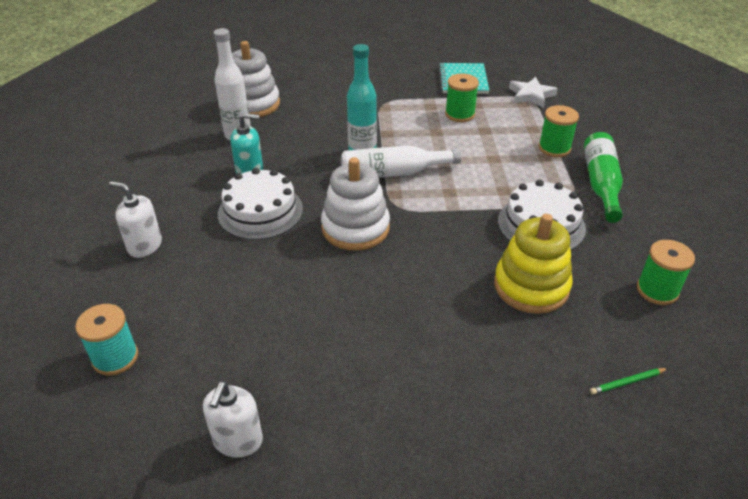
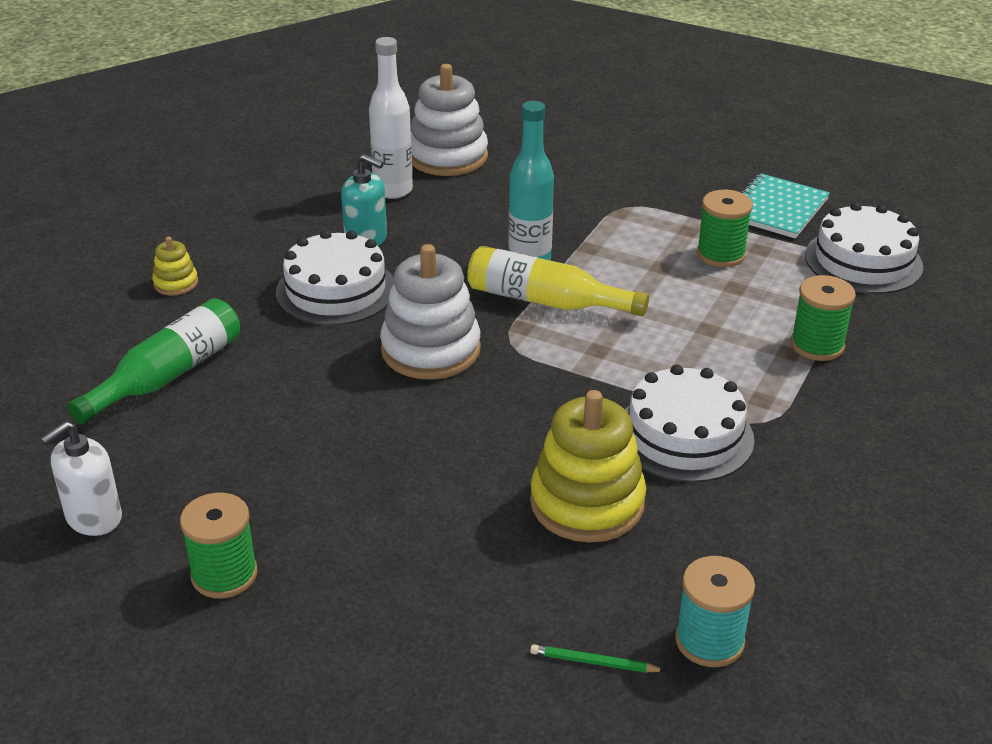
camera: 30 degrees right, 5 degrees down
(115, 358) = (49, 387): turquoise spool -> turquoise spool (709, 641)
(144, 246) = (176, 283): white soap dispenser -> yellow stacking toy
(393, 173) = (546, 301): white bottle -> yellow bottle
(531, 95) = (863, 261): white star -> white cake
(601, 184) = (836, 416): green bottle -> green bottle (168, 375)
(657, 290) = (763, 579): green spool -> green spool (224, 575)

